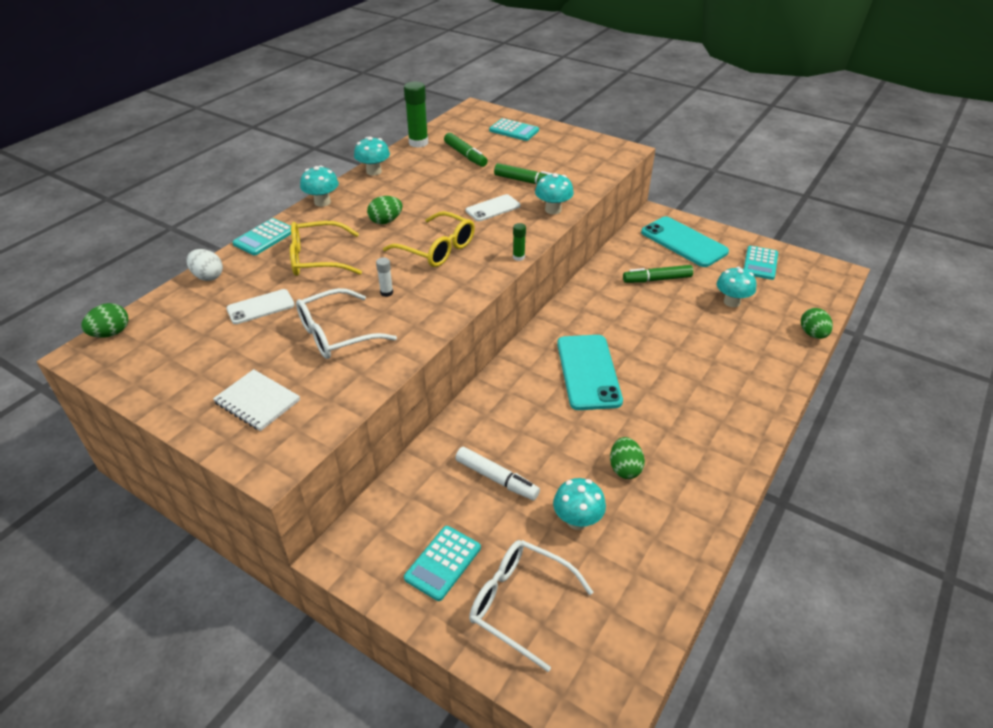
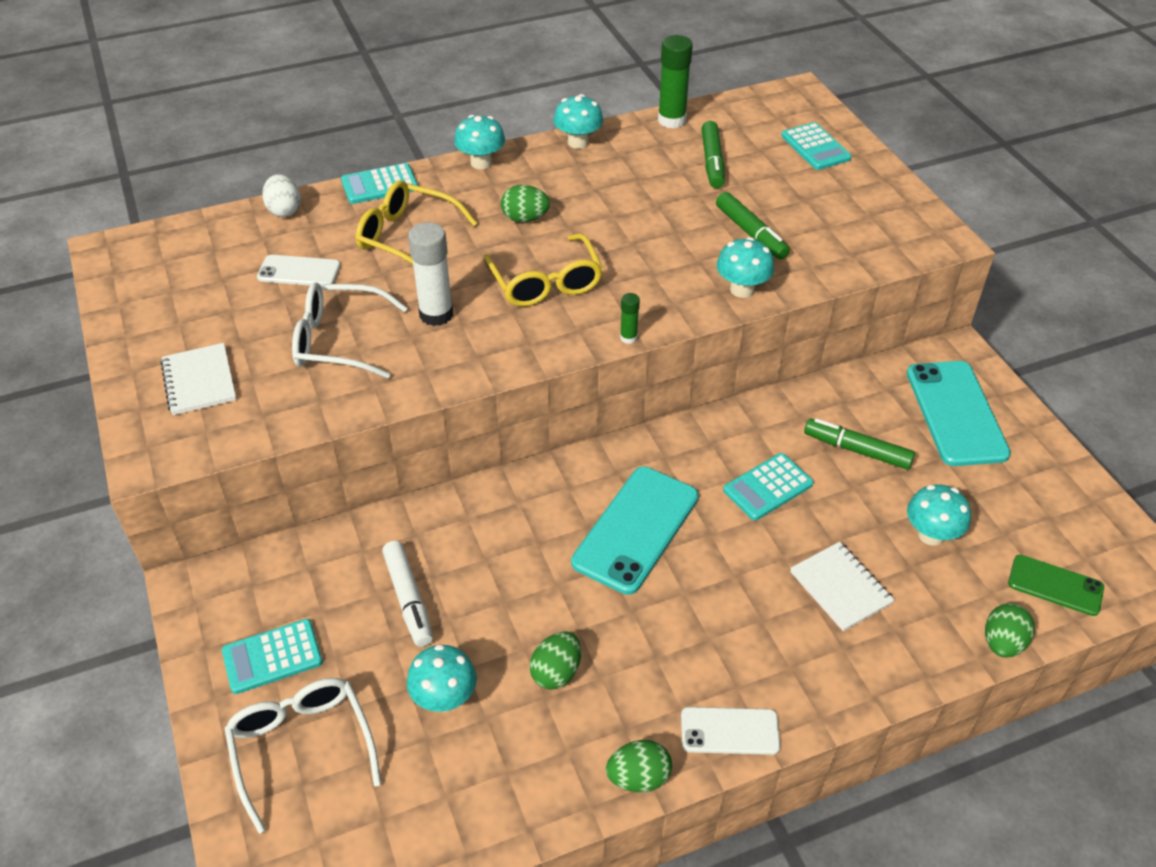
camera: 35 degrees right, 5 degrees up
(111, 333) = (147, 237): green egg -> green egg (638, 777)
(386, 293) = (436, 314): white glue stick -> white glue stick, size x2.01
(493, 208) = (667, 254): white phone -> white phone (729, 731)
(718, 347) = (840, 587): none -> white notebook
(760, 263) = (1040, 499): turquoise calculator -> turquoise calculator (768, 487)
(806, 297) = (1055, 585): none -> green phone

